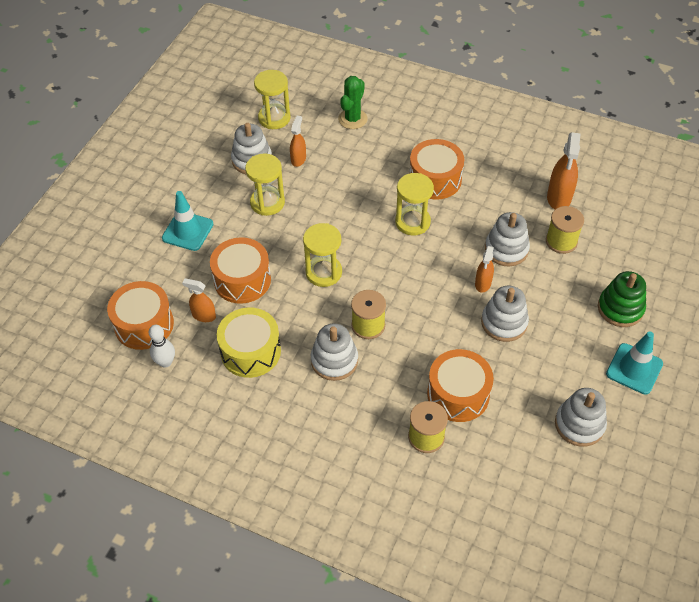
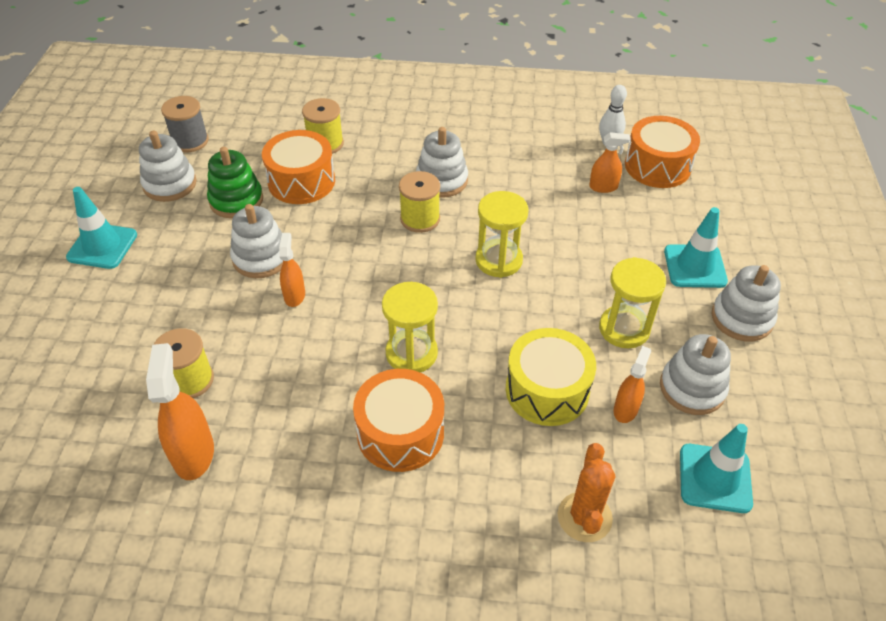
camera: 160 degrees right, 5 degrees down
(242, 280) = (588, 230): orange drum -> none
(250, 351) = (532, 169): yellow drum -> yellow drum (547, 390)
(274, 118) = (715, 478): yellow hourglass -> turquoise traffic cone
(298, 159) = (625, 409): orange spray bottle -> orange spray bottle turned 150 degrees counterclockwise
(352, 119) = (584, 517): green cactus -> orange cactus
(506, 249) = (269, 348): white stacking toy -> white stacking toy (741, 318)
(560, 480) = (190, 141): none -> grey spool
(620, 308) = (111, 308): green stacking toy -> green stacking toy (236, 200)

